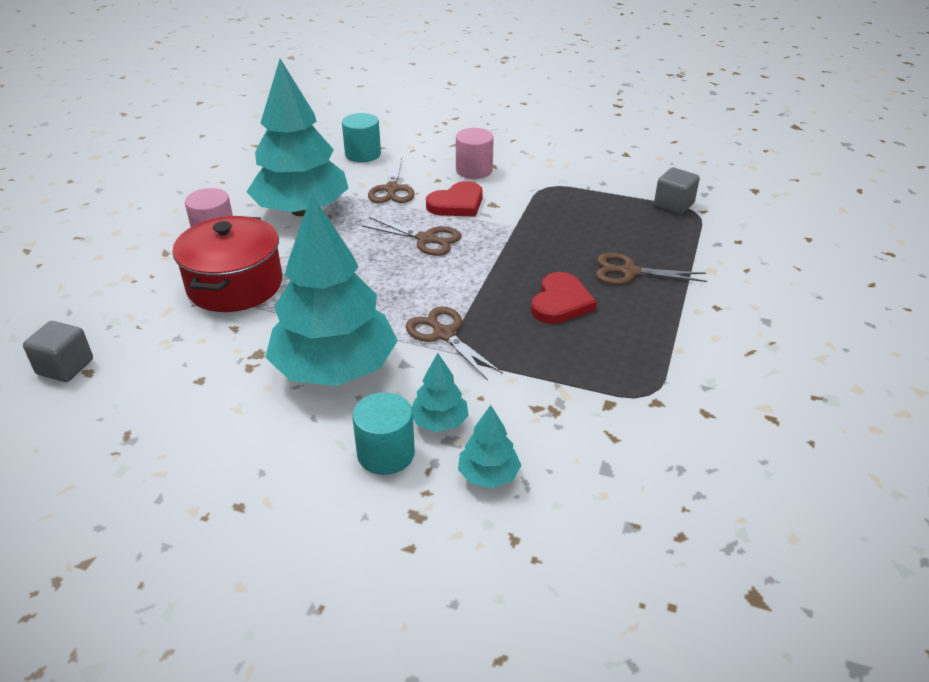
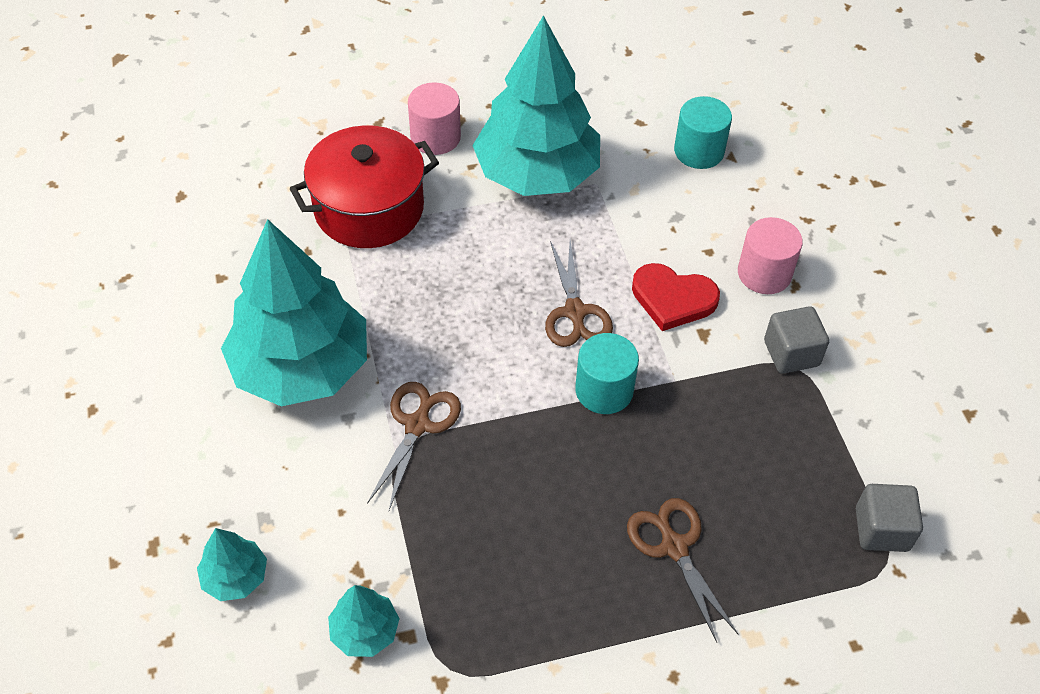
camera: 55 degrees right, 15 degrees up
(65, 367) = (176, 177): grey cube -> grey cube (791, 353)
(386, 453) = (214, 477): turquoise cylinder -> turquoise cylinder (604, 390)
(392, 189) = (649, 222): brown scissors -> none
(439, 422) = (282, 496): turquoise tree -> turquoise tree (365, 631)
(561, 302) = (555, 504): red heart -> none

